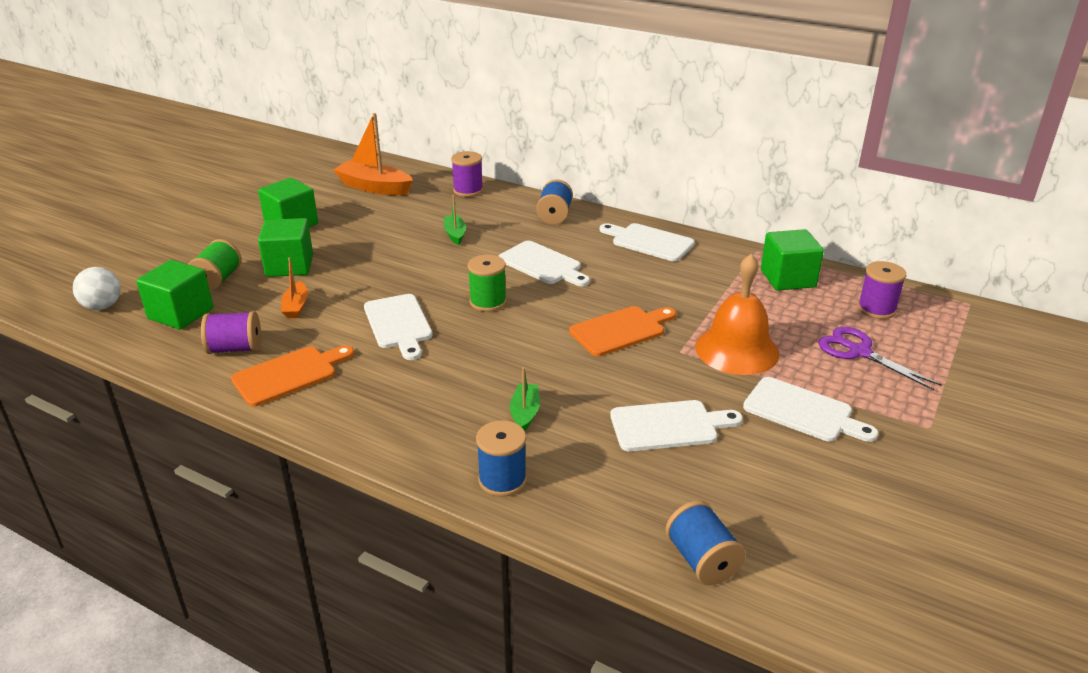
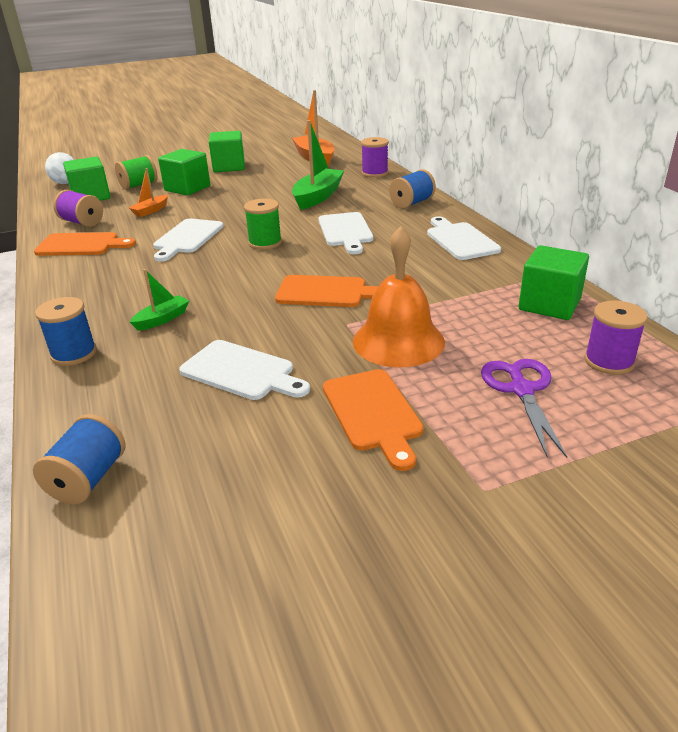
camera: 40 degrees right, 0 degrees up
(455, 234) = (318, 197): green boat -> green boat, size x1.87
(803, 411) = (373, 413): white cutting board -> orange cutting board

